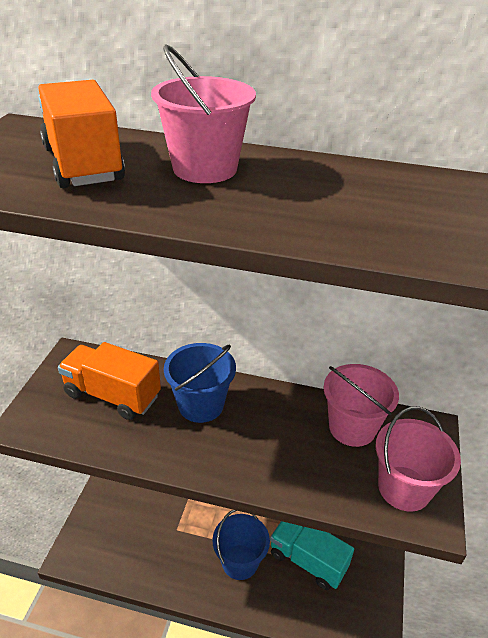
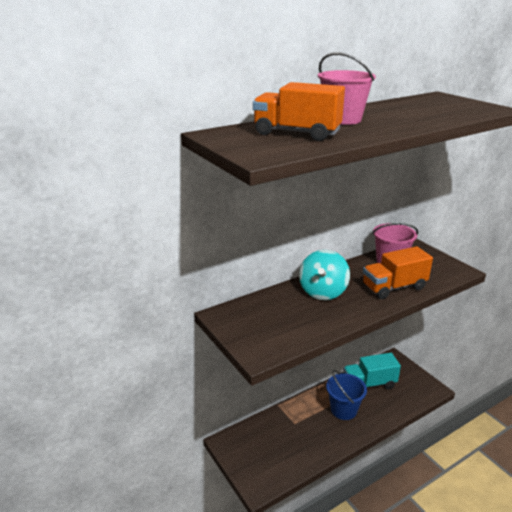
camera: 45 degrees left, 10 degrees down
(112, 395) = (277, 315): orange truck -> orange truck (394, 287)
(201, 405) = (323, 292): blue bucket -> turquoise spinning top
(404, 488) = (439, 268): pink bucket -> none

